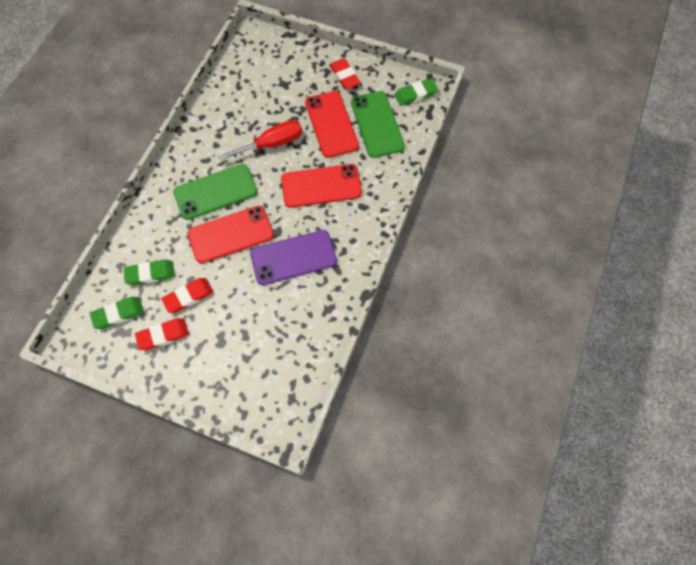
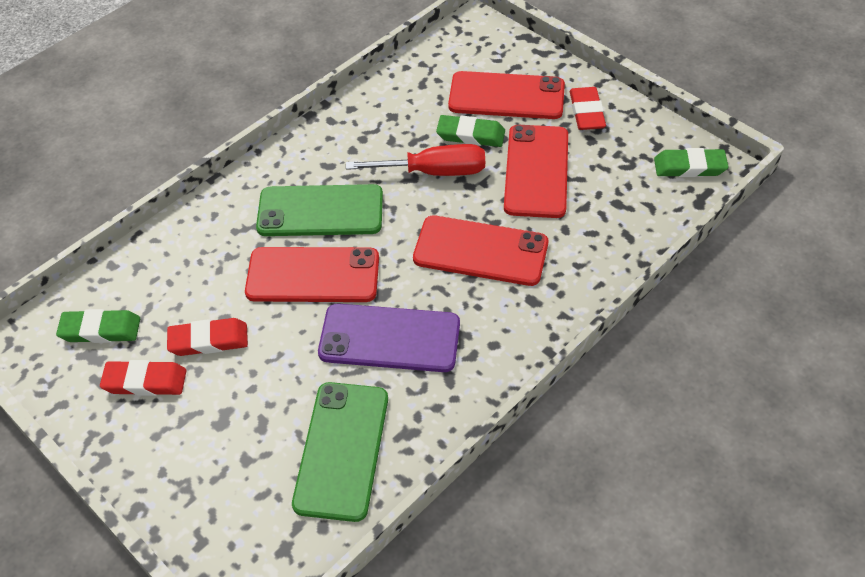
camera: 25 degrees right, 15 degrees down
(150, 273) = (172, 291): green eraser -> green eraser (470, 135)
(293, 79) = (506, 96): none -> red phone
(377, 124) = (608, 191): green phone -> green phone (342, 450)

